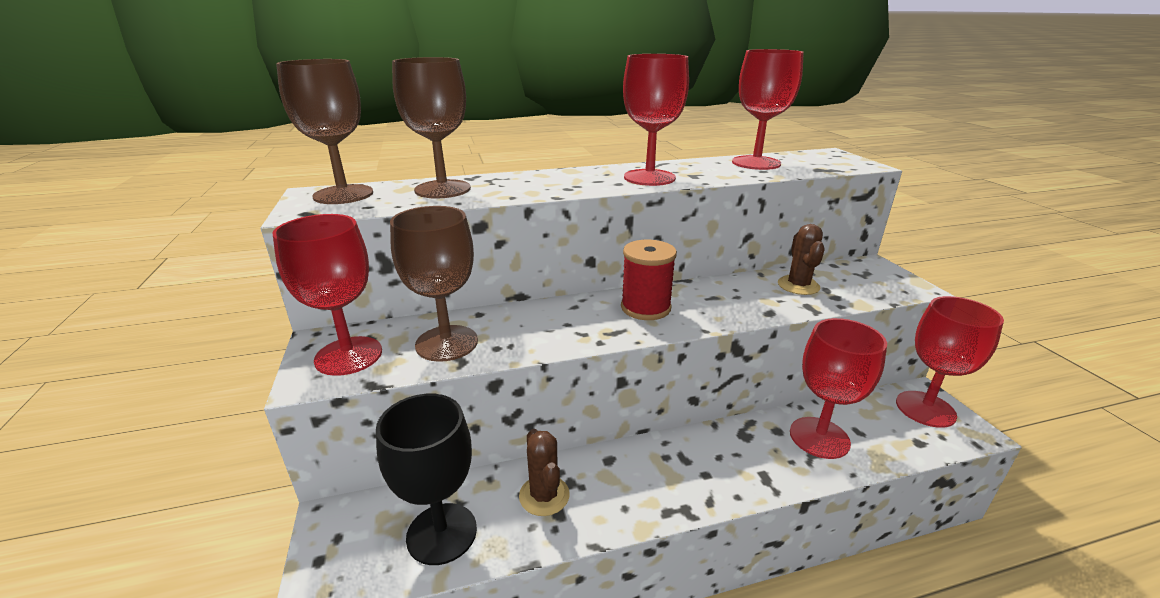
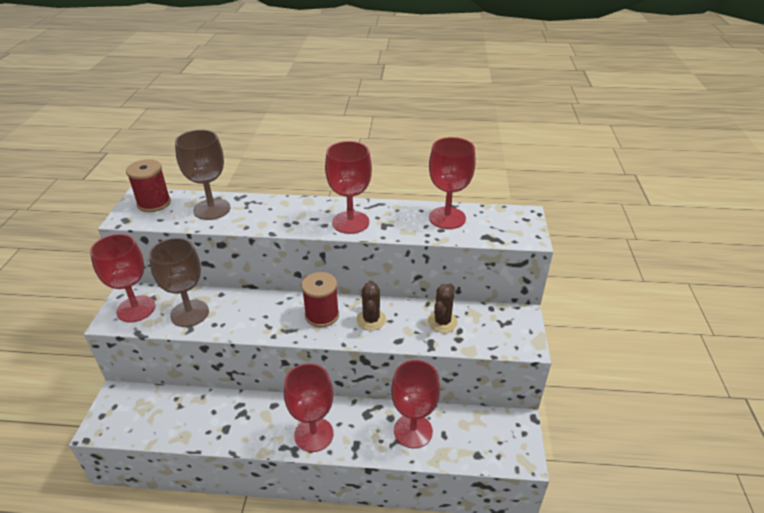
camera: 20 degrees right, 10 degrees up
(343, 194) = (154, 203): brown goblet -> red spool
(442, 533) = (162, 420): black goblet -> none
(544, 495) = (224, 416): brown cactus -> brown cactus (371, 320)
(925, 409) = (508, 433): red goblet -> red goblet (313, 434)

